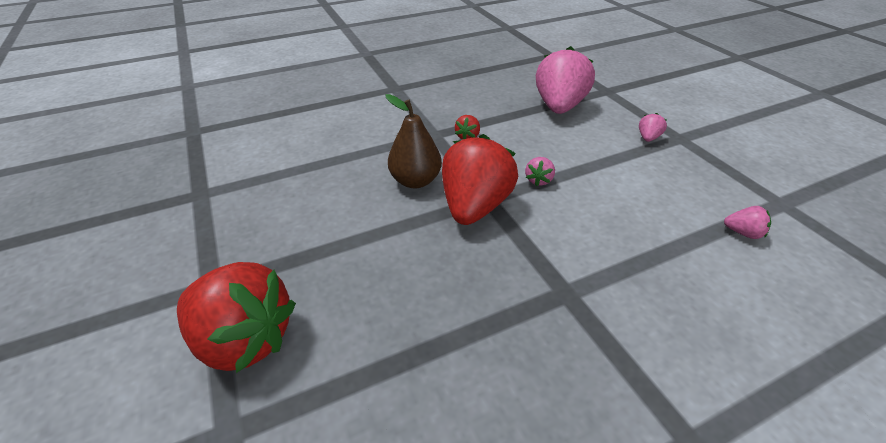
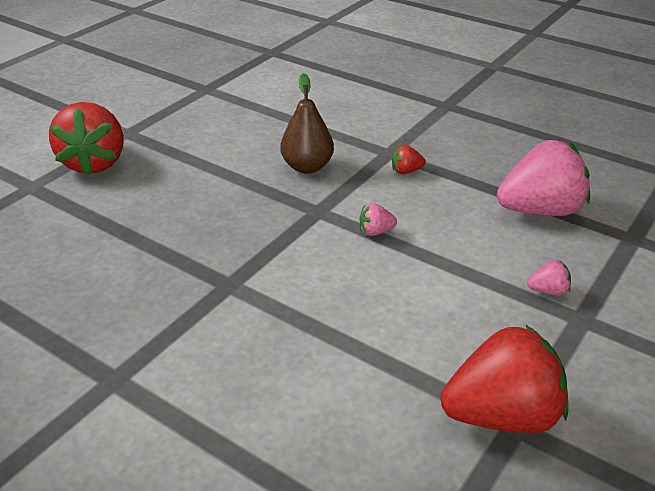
camera: 60 degrees right, 5 degrees down
(475, 206) = (300, 207): red strawberry -> red strawberry (502, 415)
(742, 233) = (416, 391): pink strawberry -> none

